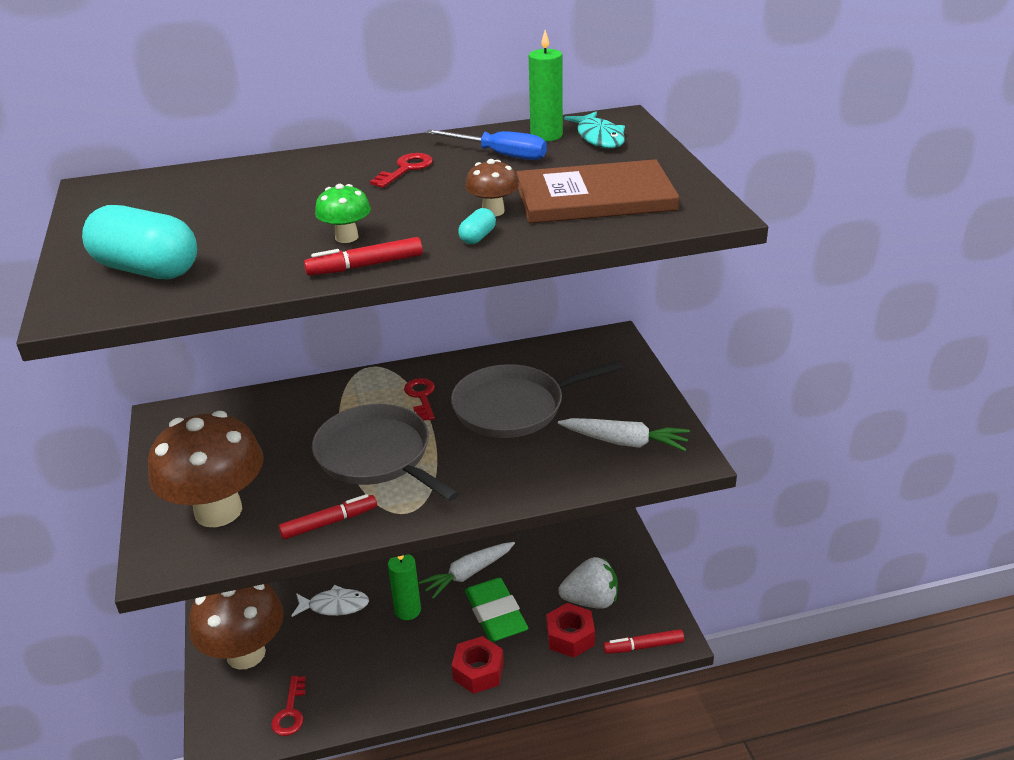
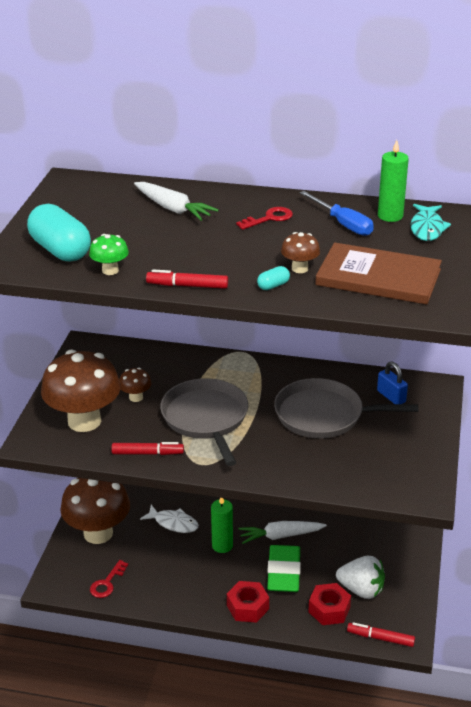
camera: 25 degrees right, 0 degrees up
(271, 459) = (136, 397): none -> brown mushroom
(346, 237) = (191, 261): green mushroom -> green mushroom (110, 270)
(421, 397) = (263, 386): red key -> none
(573, 364) = (391, 396): none -> blue padlock
(624, 442) = (386, 468): white carrot -> white carrot (173, 209)

